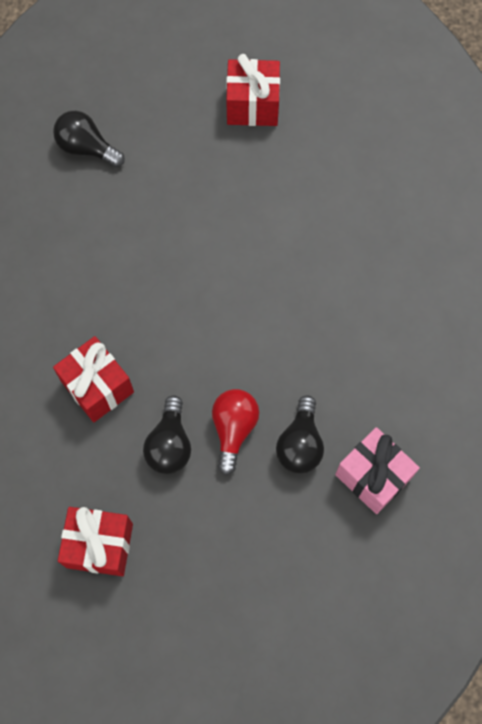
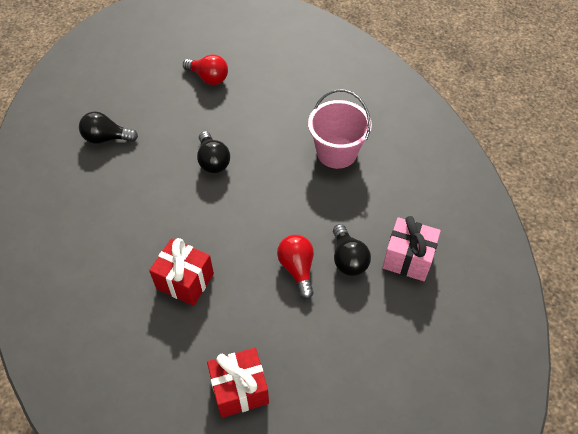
camera: 25 degrees left, 15 degrees down
(169, 444) = (257, 297): black light bulb -> black light bulb (213, 161)
(252, 105) = (208, 78): red gift -> red light bulb
(363, 290) = (336, 152): none -> pink bucket

